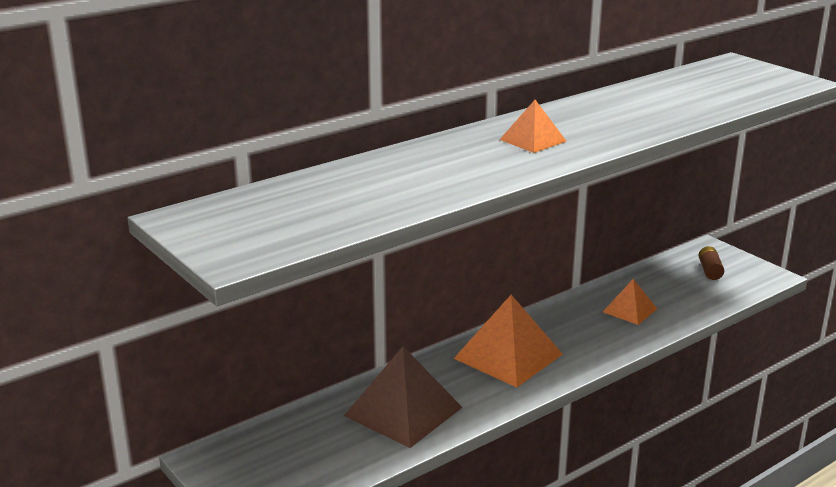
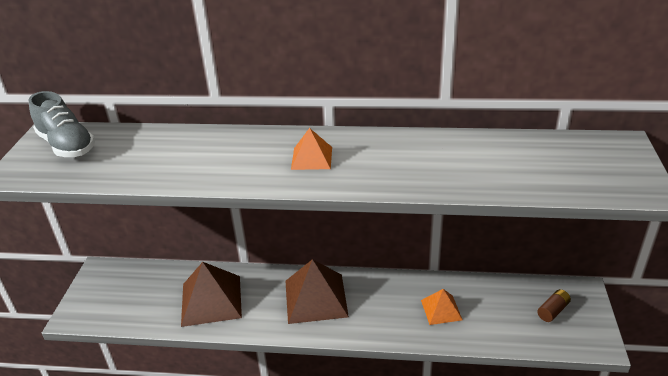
camera: 45 degrees right, 10 degrees up
(239, 217) = (67, 145): none -> grey shoe
(508, 356) = (315, 298): orange pyramid -> brown pyramid

